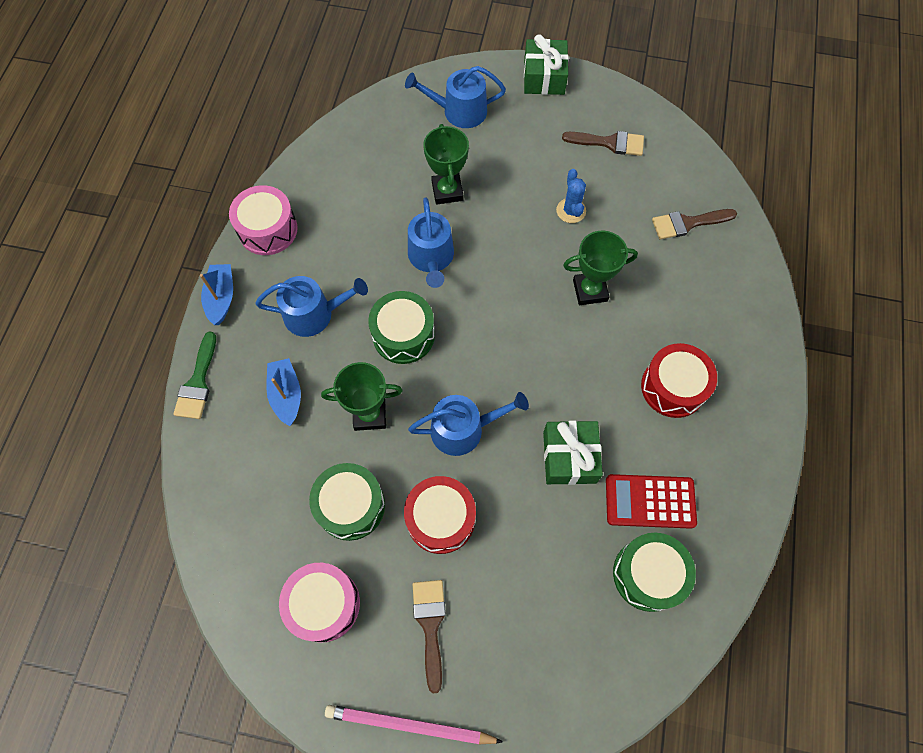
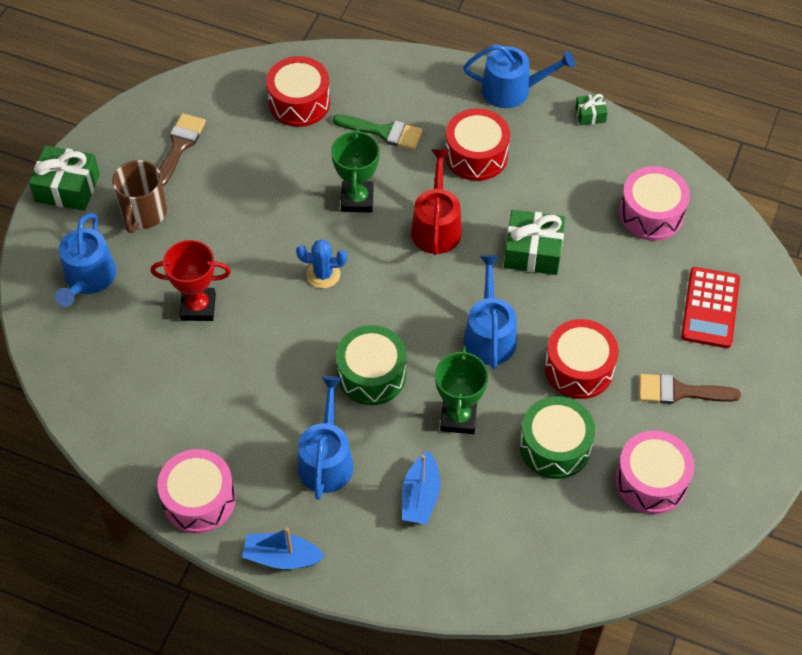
camera: 80 degrees left, 10 degrees down
(198, 382) = (387, 588): green brush -> green brush (384, 132)
(286, 395) = (420, 496): blue boat -> blue boat turned 75 degrees counterclockwise
(409, 725) = (766, 420): pink pencil -> none
(431, 258) = (282, 335): blue watering can -> blue watering can (512, 90)
(447, 191) = (198, 307): green trophy -> red trophy
(532, 133) = (144, 213): none -> brown mug
(571, 211) = (257, 197): blue cactus -> blue cactus (323, 274)
(577, 363) = (436, 226): none -> red watering can
(648, 574) = (651, 214): green drum -> pink drum
(650, 501) = (585, 198): red calculator -> red calculator (710, 308)
(687, 223) = (299, 102): brown brush -> red drum
(763, 494) = (590, 114): none -> green gift

